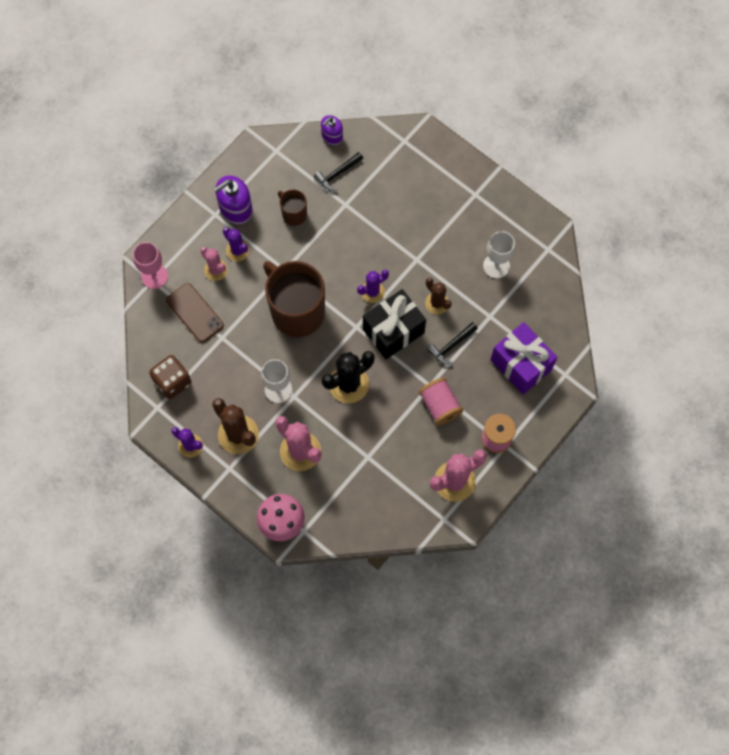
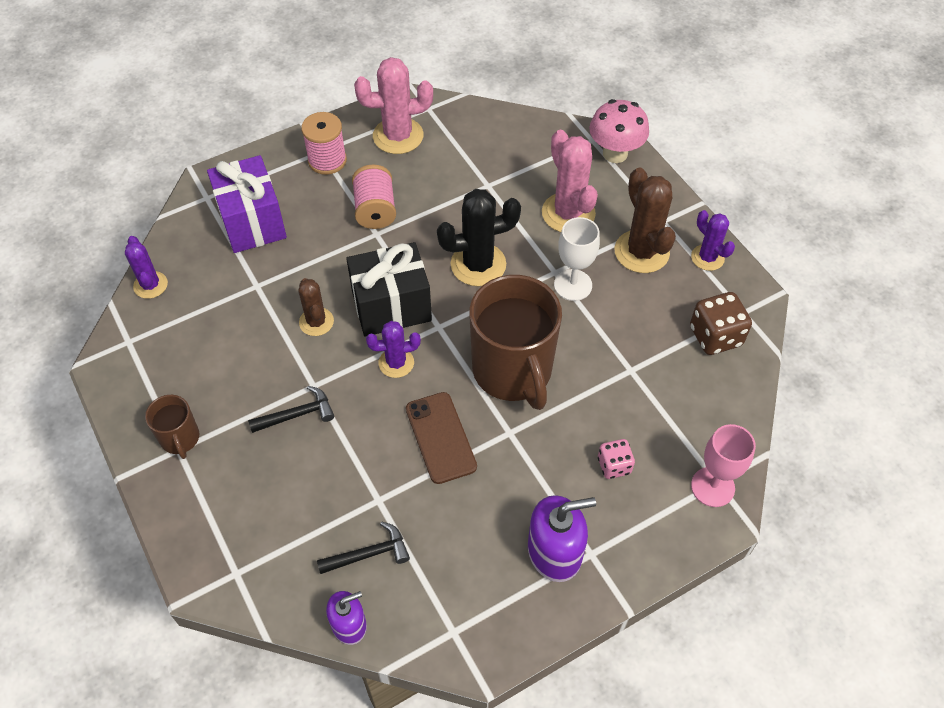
camera: 160 degrees left, 15 degrees down
(195, 313) = (662, 415): brown phone -> brown phone (440, 437)
(216, 270) = (614, 465): pink cactus -> pink dice
(237, 250) = (572, 484): purple cactus -> purple cactus (150, 285)
(294, 214) = (464, 512): brown mug -> brown mug (180, 439)
(451, 345) = (325, 267): black hammer -> black hammer (297, 415)
(496, 266) = (210, 342): white goblet -> none

